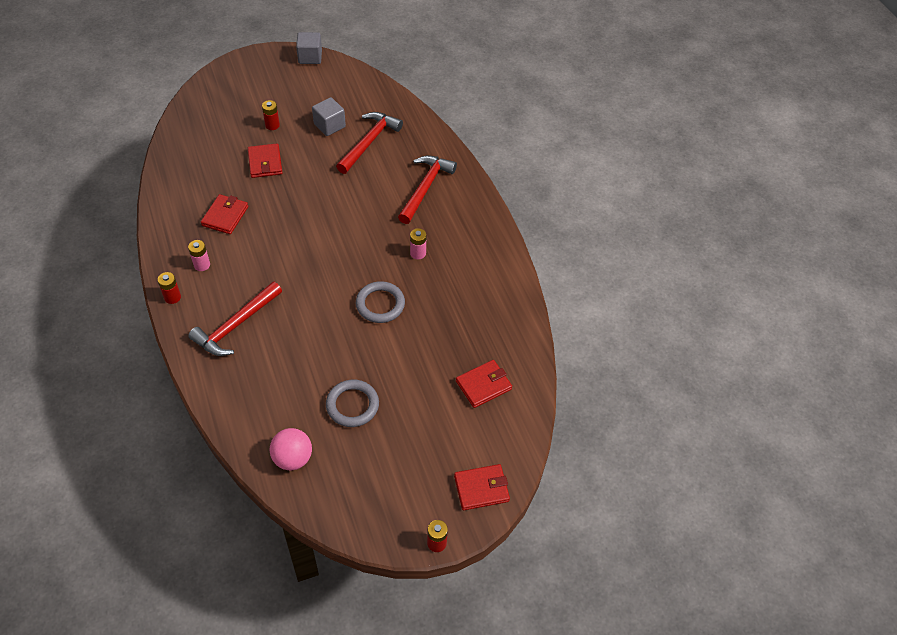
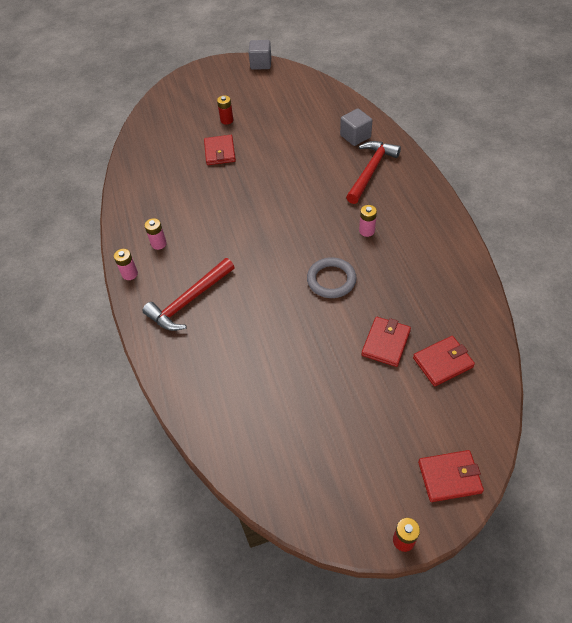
camera: 10 degrees right, 0 degrees up
(172, 297) = (130, 274): red battery -> pink battery
(225, 216) = (182, 199): red wallet -> red wallet (386, 343)
(293, 458) = (244, 438): pink ball -> none
(329, 125) = (279, 119): grey cube -> grey cube (355, 136)
(352, 405) = (306, 382): grey ring -> none
(369, 142) = (316, 132): red hammer -> none

